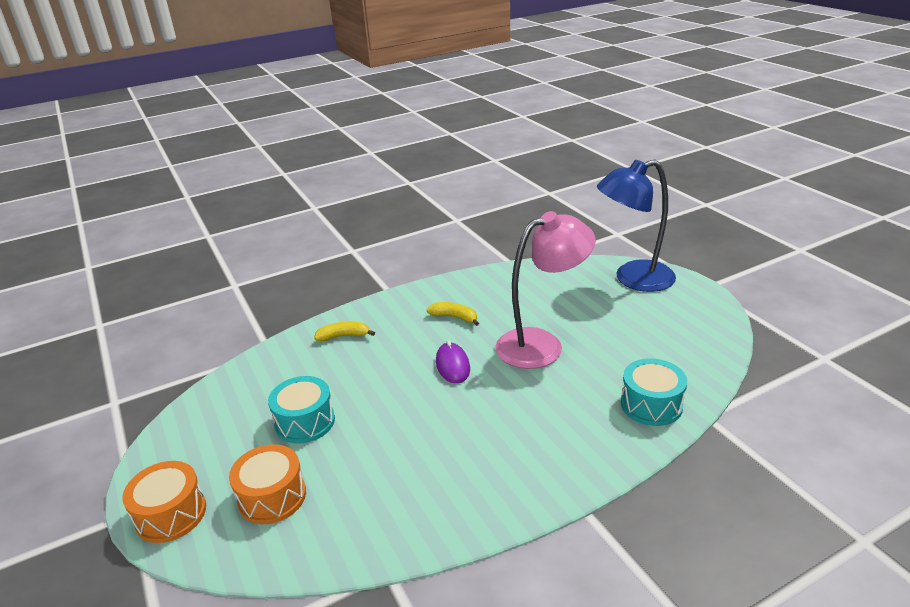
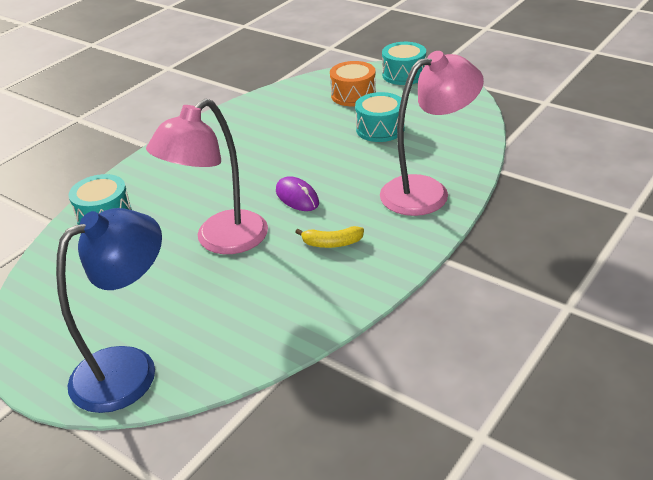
camera: 155 degrees right, 5 degrees up
(171, 514) = (404, 74): orange drum -> turquoise drum
(344, 336) = (427, 191): yellow banana -> pink lamp

